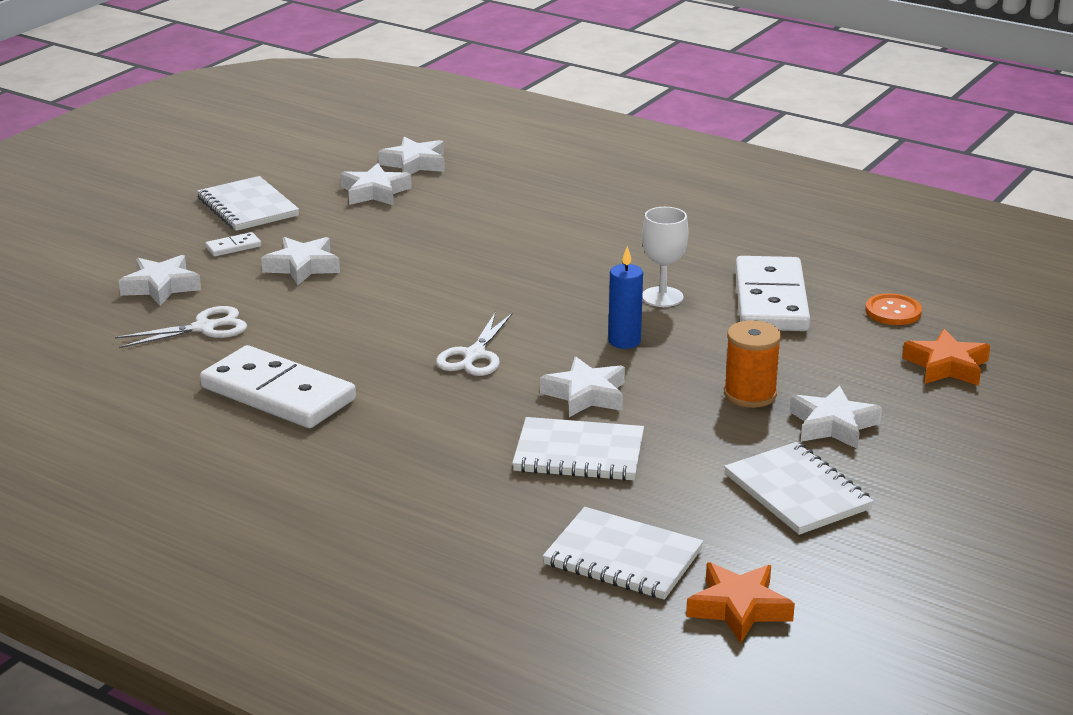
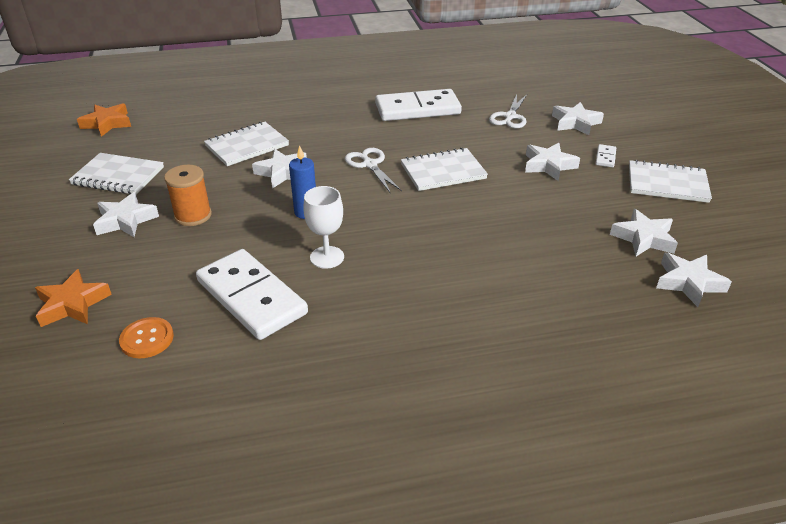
camera: 135 degrees right, 10 degrees up
(623, 557) = (175, 119): white notebook -> white notebook (443, 172)

